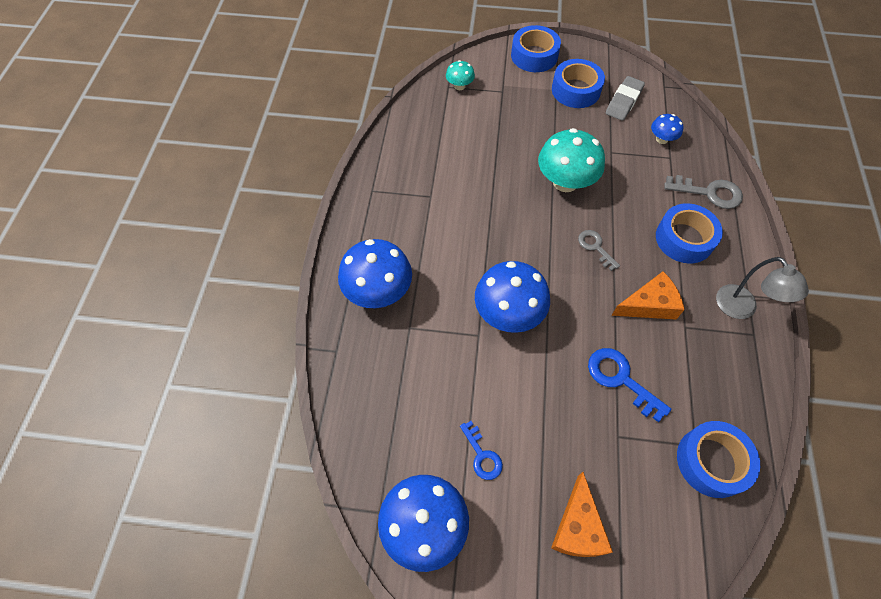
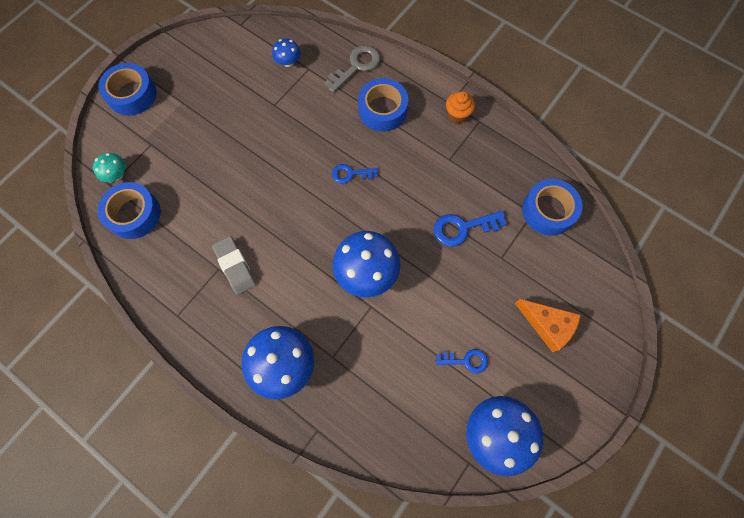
camera: 60 degrees left, 10 degrees up
(565, 182) = (278, 156): turquoise mushroom -> none
(575, 90) = (194, 88): blue tape -> blue tape (134, 214)
(595, 247) = (350, 174): grey key -> blue key
(623, 101) = (233, 62): grey eraser -> grey eraser (235, 266)
(649, 304) = (419, 170): orange cheese -> none
(741, 309) = (457, 115): grey lamp -> orange cupcake

